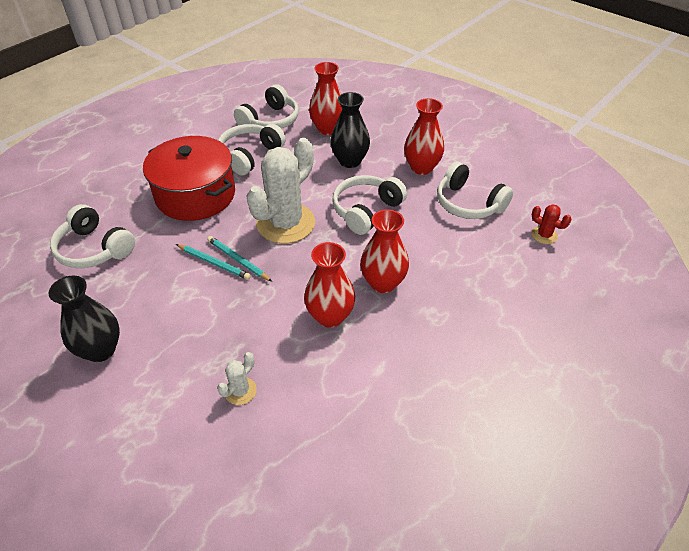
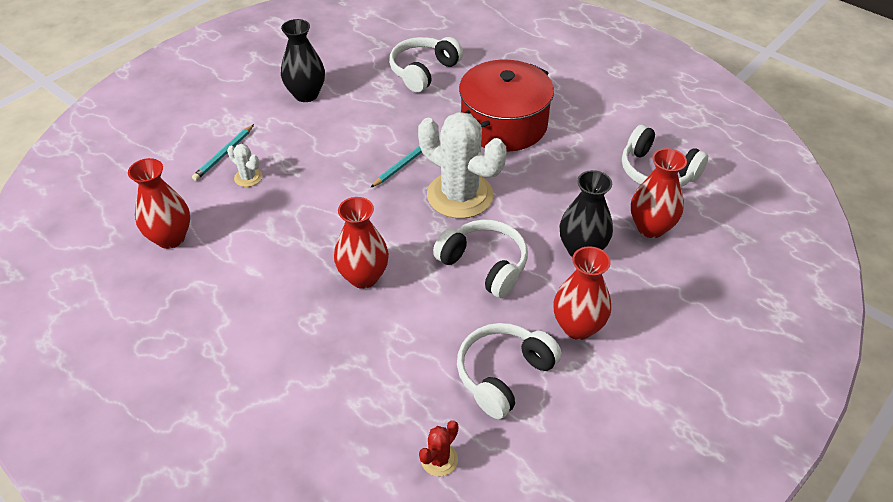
camera: 90 degrees right, 0 degrees up
(214, 263) = (401, 147): turquoise pencil -> turquoise pencil (224, 154)
(250, 155) = (579, 159): white headphones -> none
(330, 316) = (322, 234): red vase -> red vase (170, 238)

